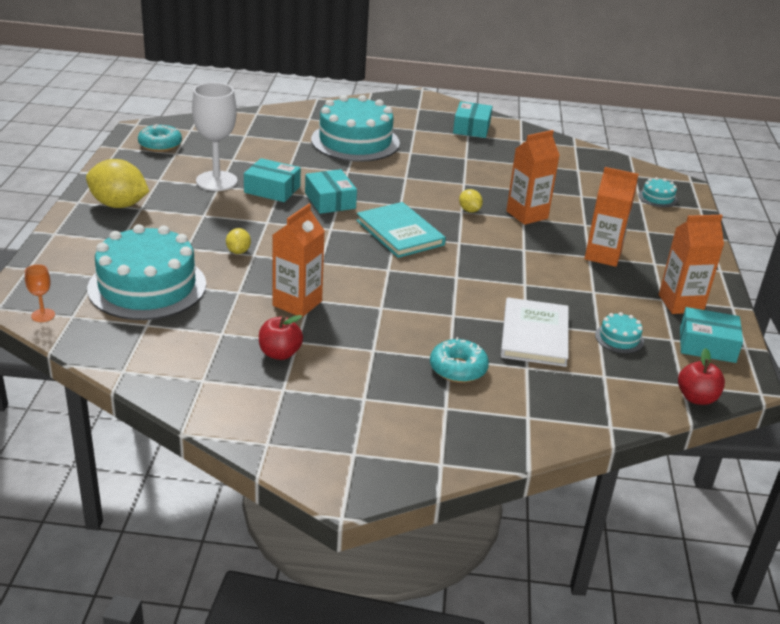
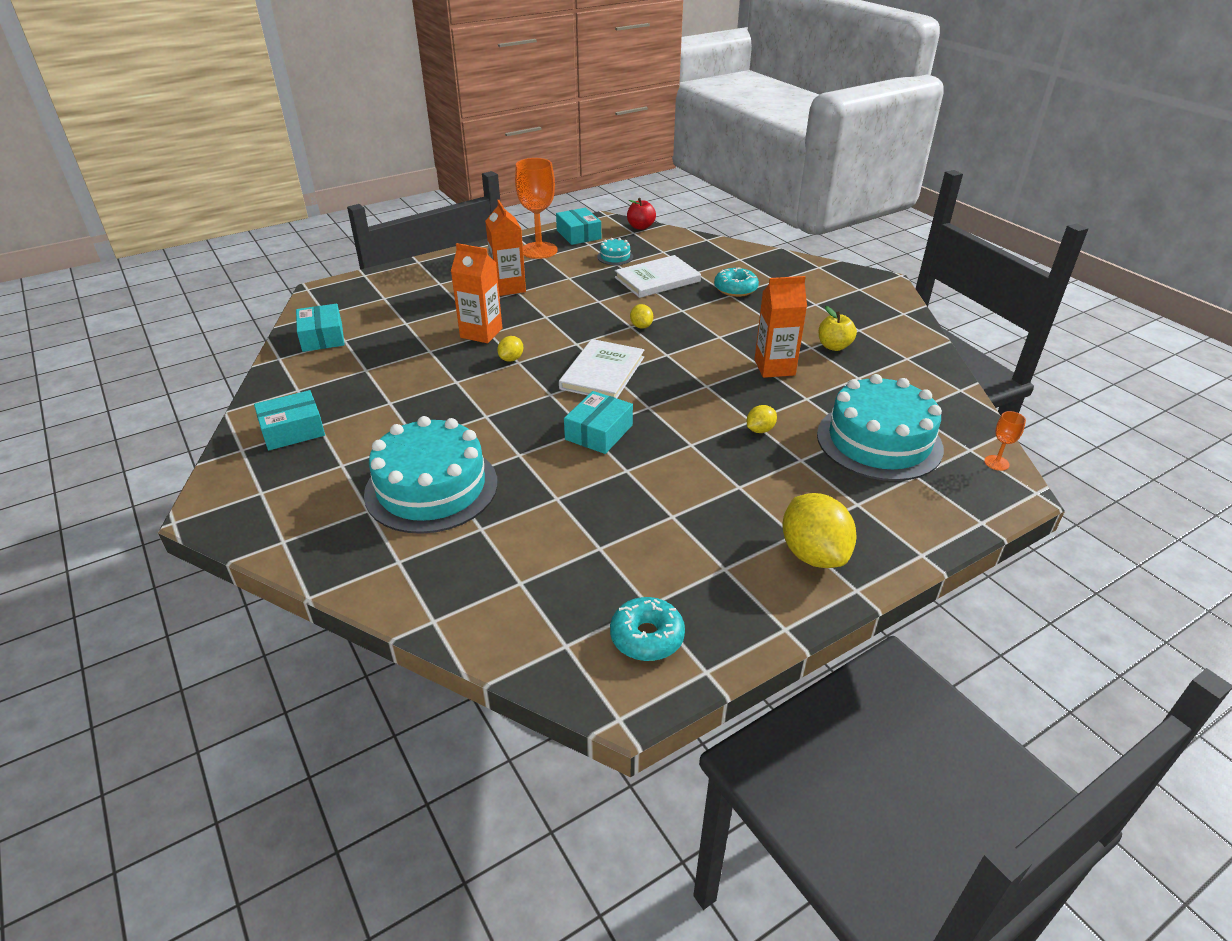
camera: 125 degrees left, 5 degrees up
(216, 181) = (665, 524): white goblet -> none
(272, 189) = (627, 477): turquoise box -> turquoise box (322, 337)
(280, 353) = (834, 346): red apple -> yellow apple
(400, 233) = (602, 373): turquoise book -> white book
(449, 281) = (641, 326): none -> yellow lemon
(657, 198) = (365, 293): turquoise cake -> none
(680, 303) = (539, 250): orange carton -> orange goblet

